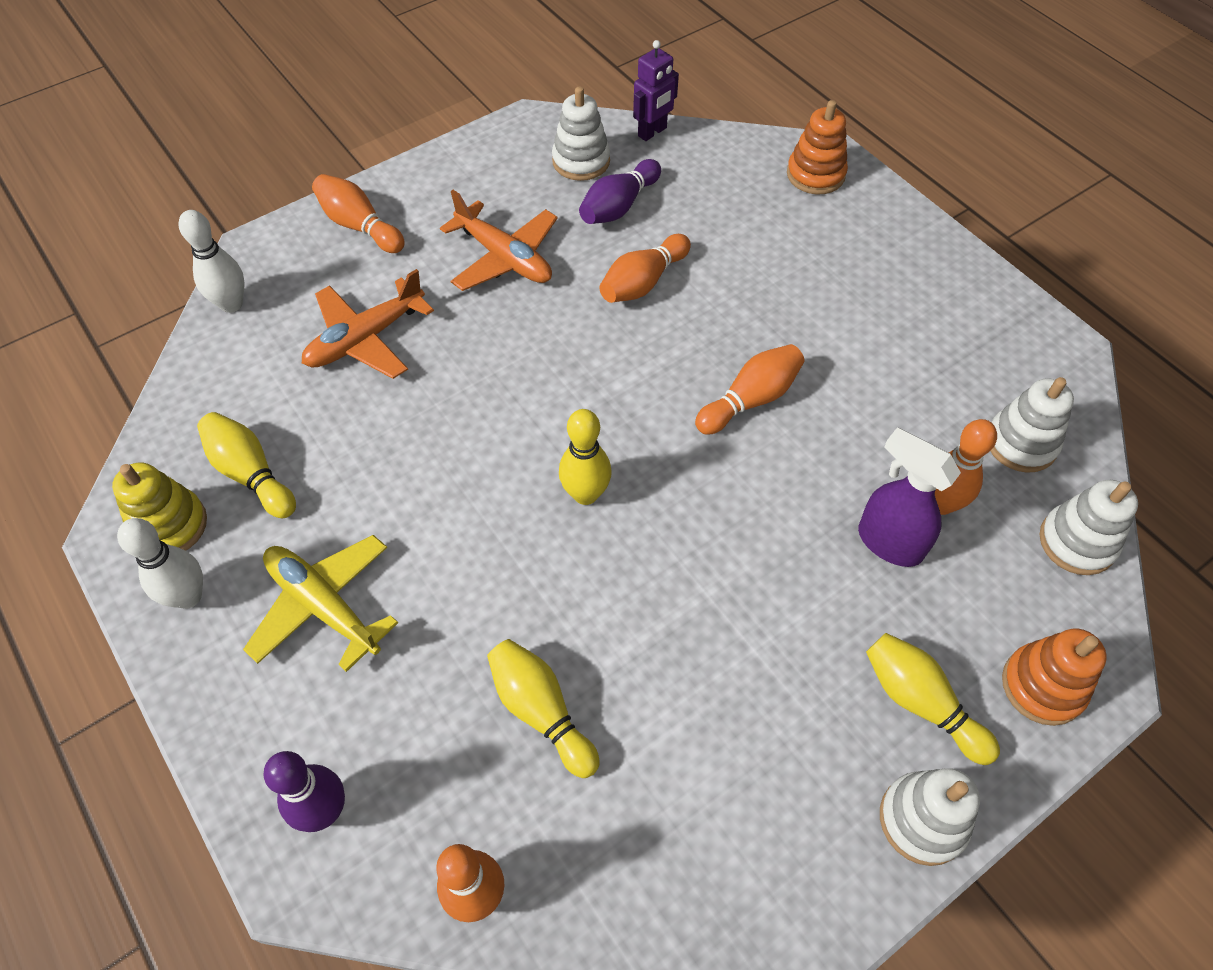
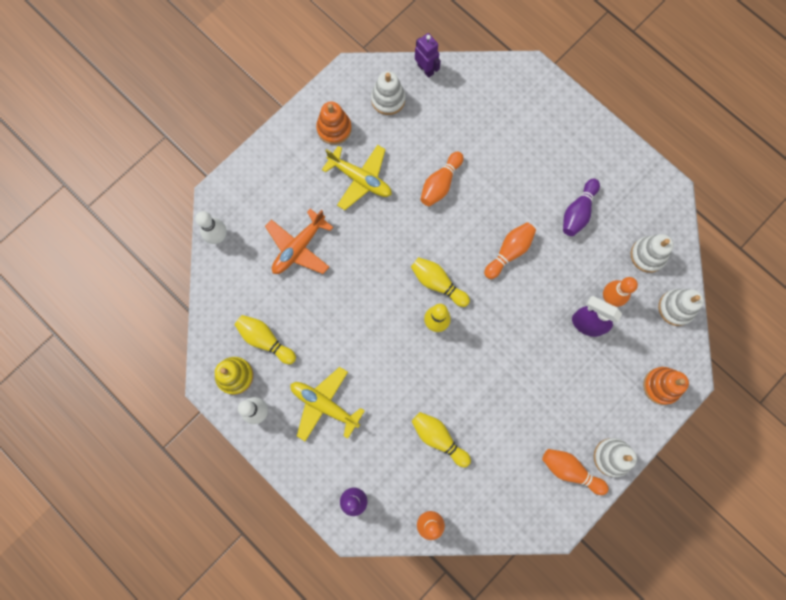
camera: 10 degrees left, 20 degrees up
(359, 226) = (272, 170): orange bowling pin -> orange bowling pin (570, 470)
(504, 258) = (360, 179): orange plane -> yellow plane
(619, 206) = (417, 130): purple bowling pin -> purple bowling pin (578, 212)
(652, 132) = (425, 69): purple robot -> purple robot turned 75 degrees counterclockwise
(815, 174) = (525, 88): orange stacking toy -> orange stacking toy (334, 128)
(920, 702) = (607, 403): yellow bowling pin -> yellow bowling pin (437, 283)

